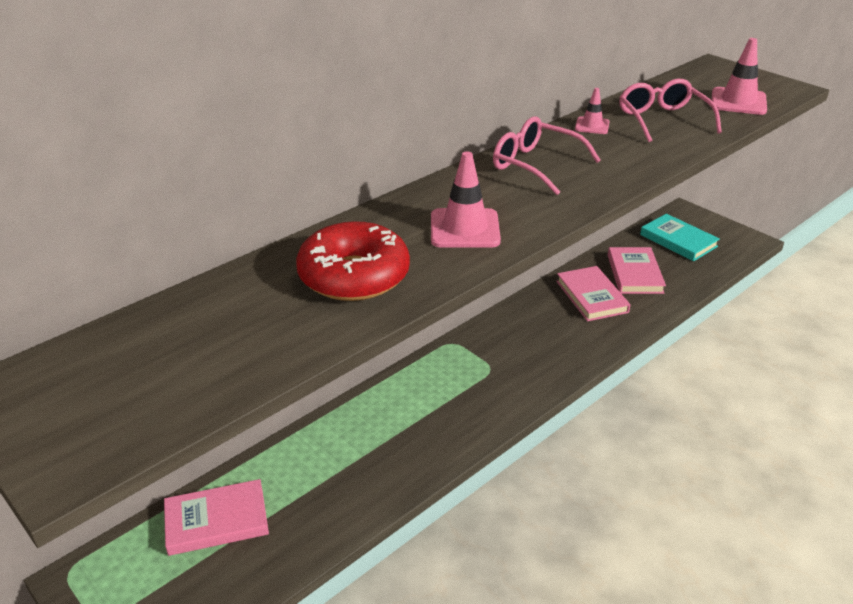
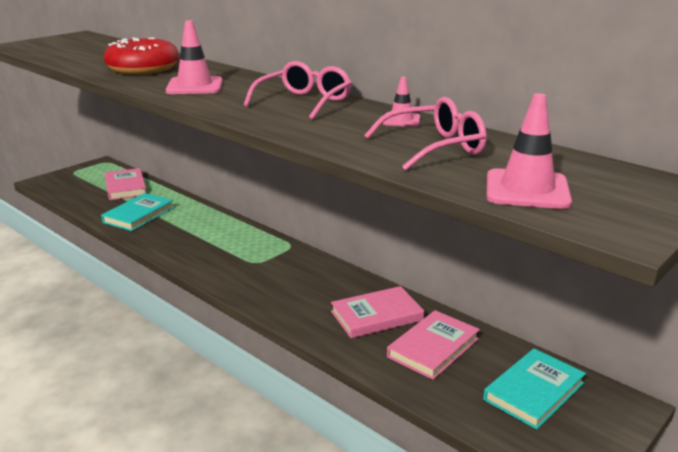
camera: 85 degrees right, 10 degrees down
(338, 488) = (138, 215): none -> turquoise book
(634, 274) = (433, 348): pink book -> pink book turned 45 degrees counterclockwise

